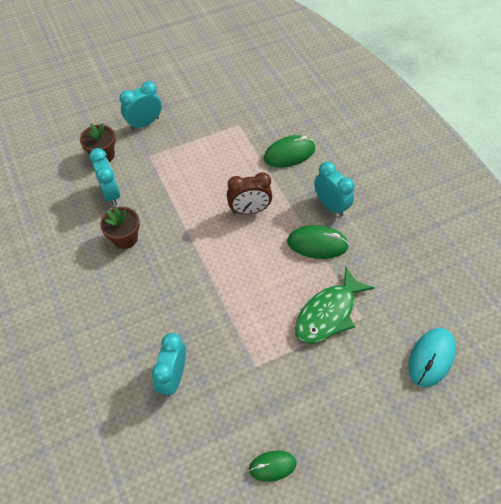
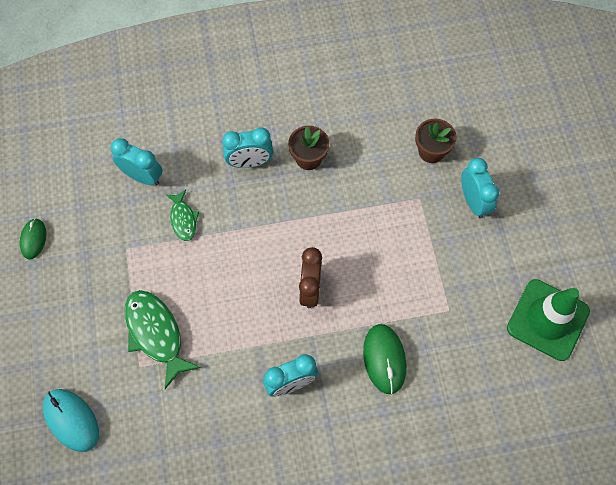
camera: 105 degrees right, 10 degrees up
(111, 193) = (372, 152): turquoise clock -> turquoise clock (249, 162)
(211, 324) = (183, 219): none -> green fish
(228, 74) = (547, 320): none -> green traffic cone
(317, 244) = (243, 350): green mouse -> none

